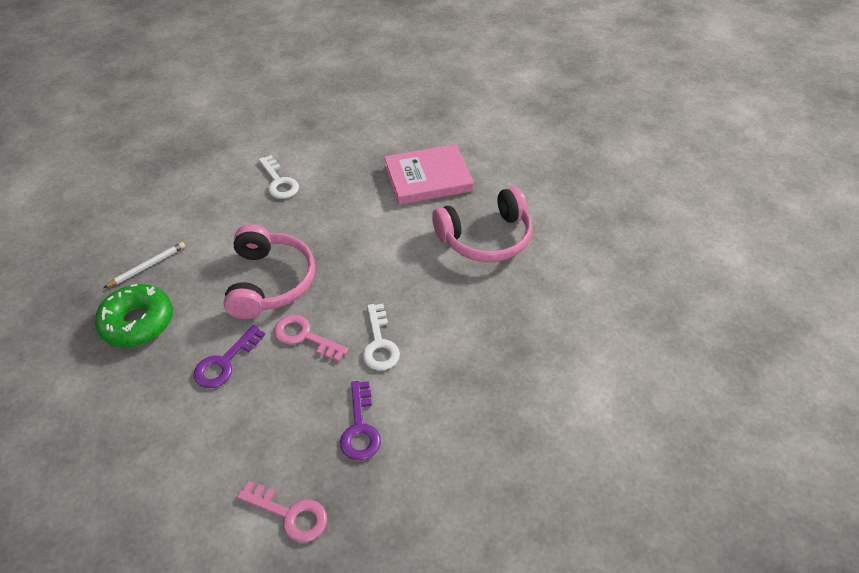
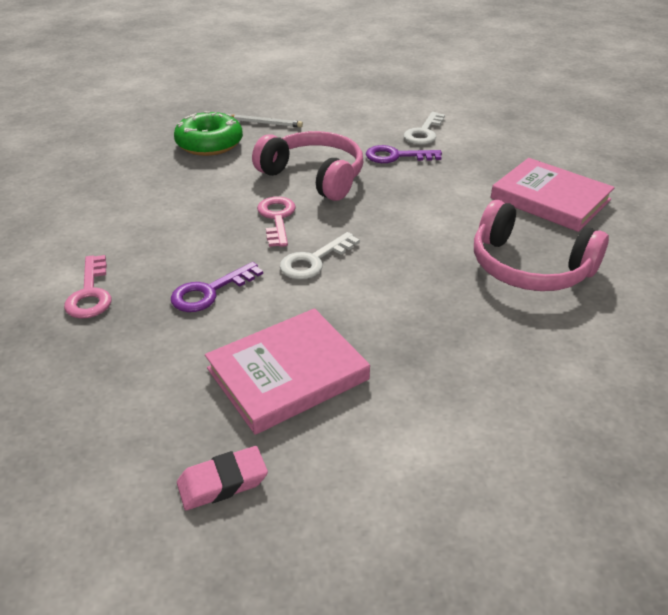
camera: 55 degrees right, 10 degrees down
(225, 362) = (211, 194): purple key -> purple key (396, 156)
(270, 282) = (314, 176): pink headphones -> pink headphones turned 105 degrees counterclockwise
(487, 425) = (287, 374): none -> pink book
(558, 512) = (222, 482): none -> pink eraser

